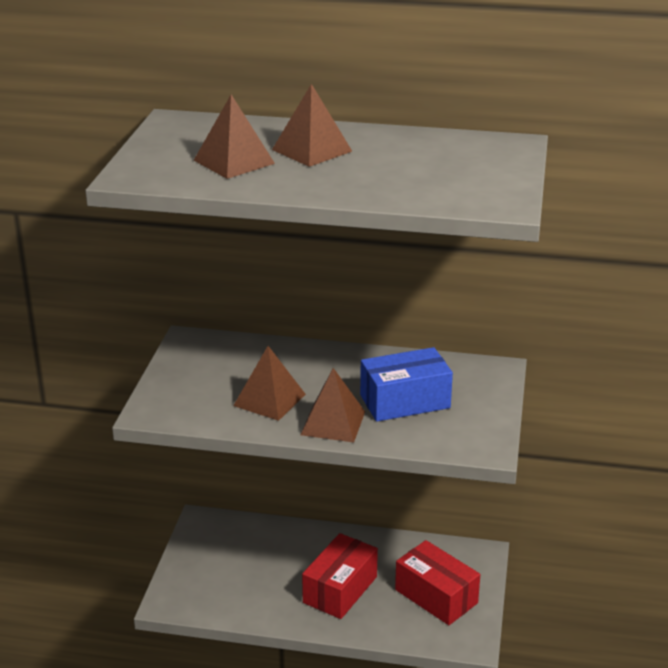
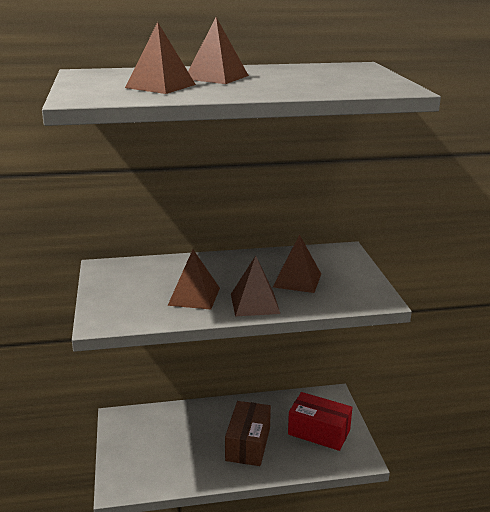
camera: 20 degrees left, 5 degrees down
(340, 589) = (248, 444): red box -> brown box
(405, 401) = (297, 280): blue box -> brown pyramid

